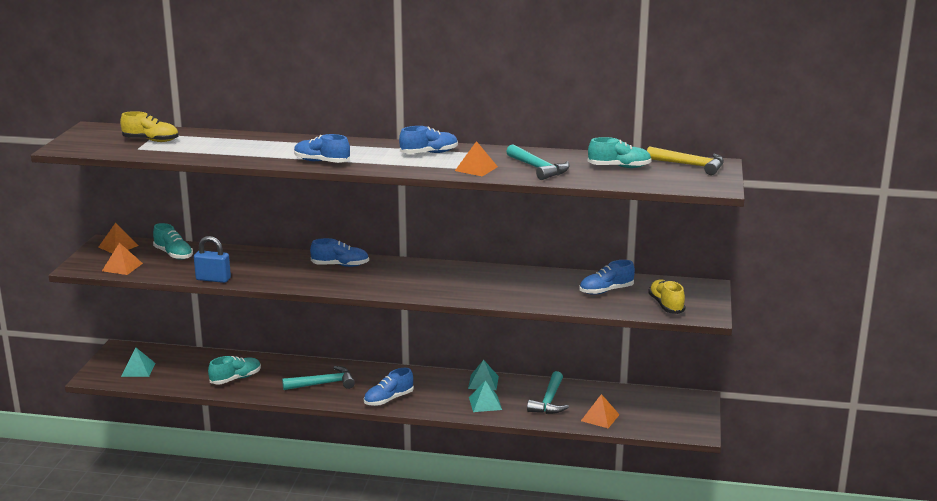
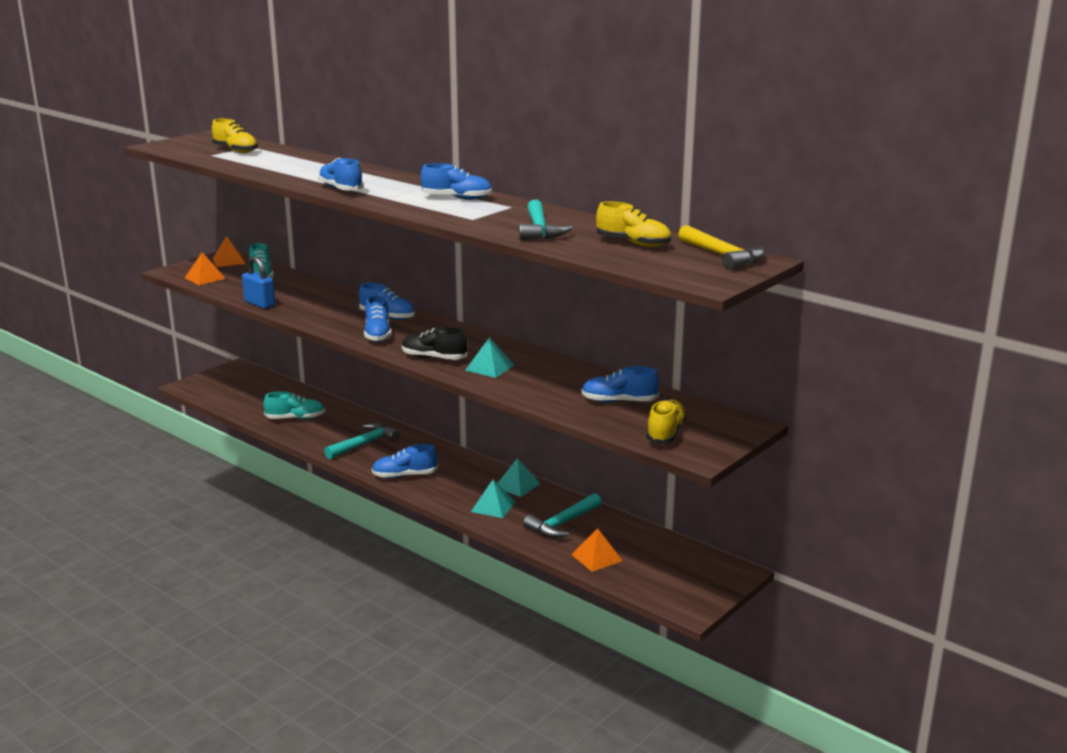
camera: 30 degrees right, 0 degrees up
(138, 369) = (228, 389): turquoise pyramid -> turquoise pyramid (489, 367)
(323, 384) = (364, 444): turquoise hammer -> turquoise hammer turned 60 degrees counterclockwise
(356, 282) = (377, 334): none -> blue shoe
(429, 291) = (434, 358): none -> black shoe
(476, 168) = (474, 219): orange pyramid -> none
(619, 167) = (633, 243): turquoise shoe -> yellow shoe

